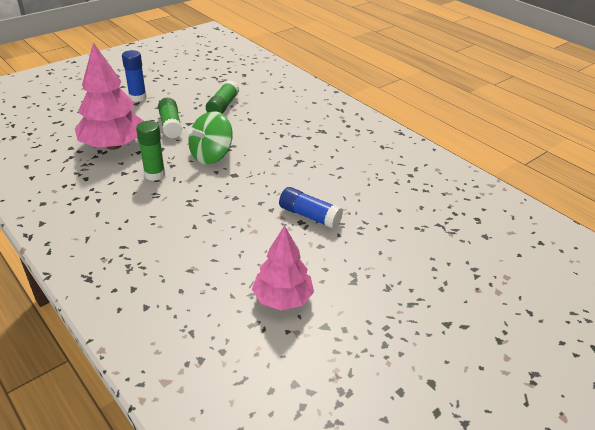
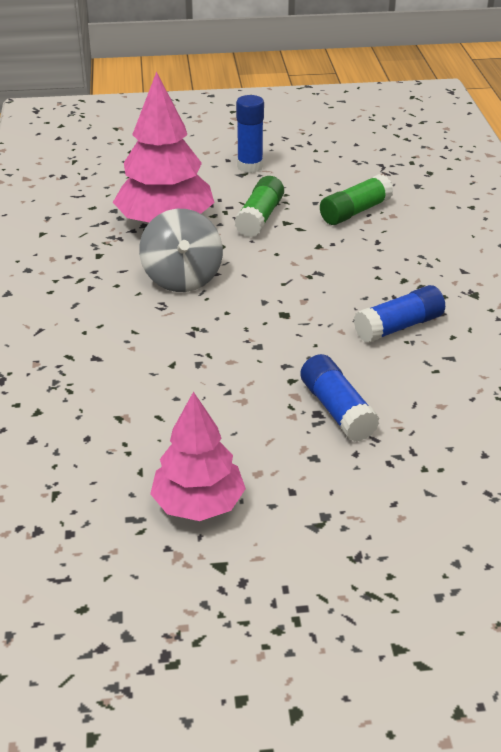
camera: 35 degrees right, 0 degrees up
(154, 174) = (182, 278): green glue stick -> grey spinning top
(211, 156) = (277, 277): green spinning top -> none
(301, 160) = (399, 327): none -> blue glue stick

